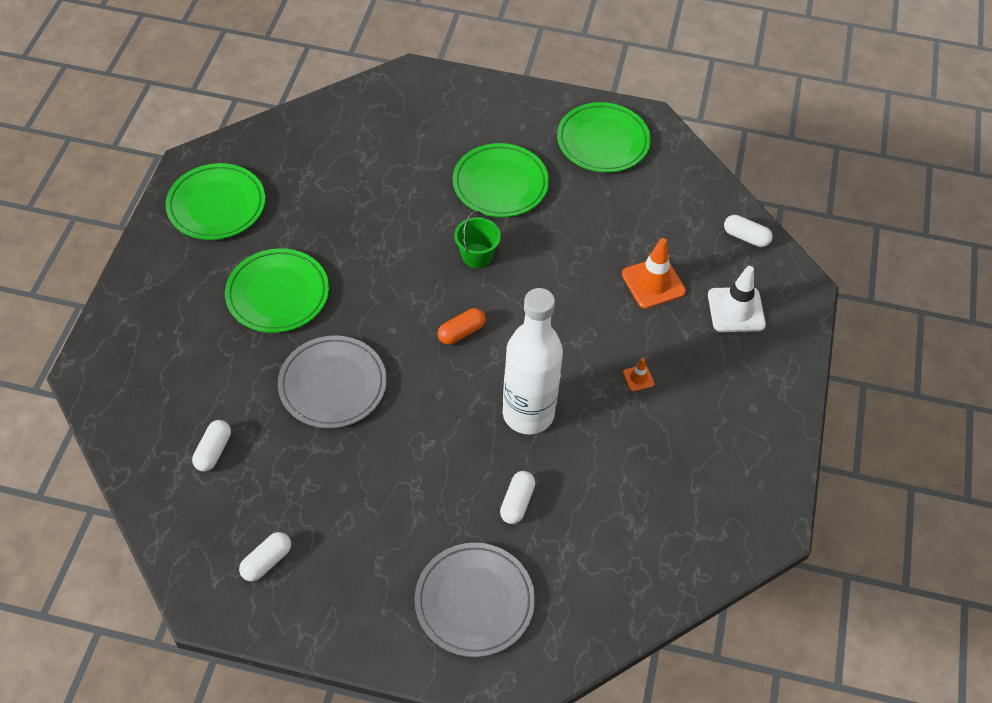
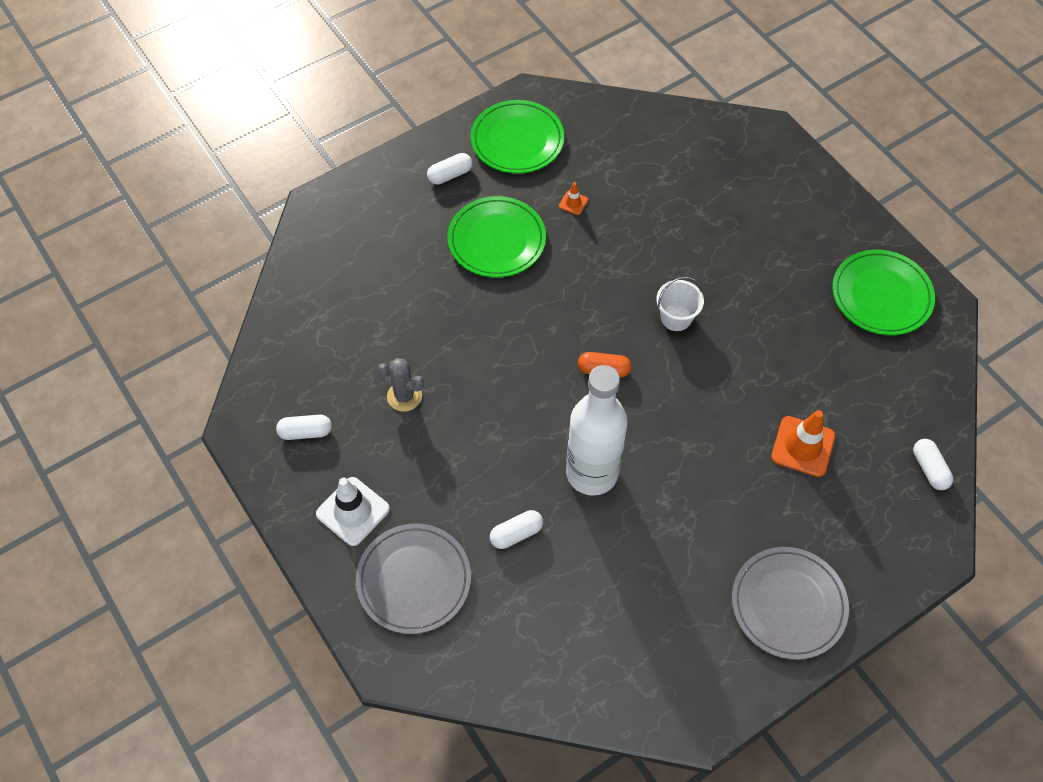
camera: 45 degrees right, 5 degrees up
(213, 451) = (345, 325): white capsule -> white capsule (450, 175)
(323, 469) = (404, 396): none -> grey cactus
(333, 385) = (470, 338): grey plate -> grey plate (788, 604)
(477, 256) = (676, 317): green bucket -> white bucket
(500, 184) = (754, 272): green plate -> none
(638, 378) = (709, 514): orange traffic cone -> orange traffic cone (573, 203)
(736, 310) = (854, 523): white traffic cone -> white traffic cone (353, 511)

